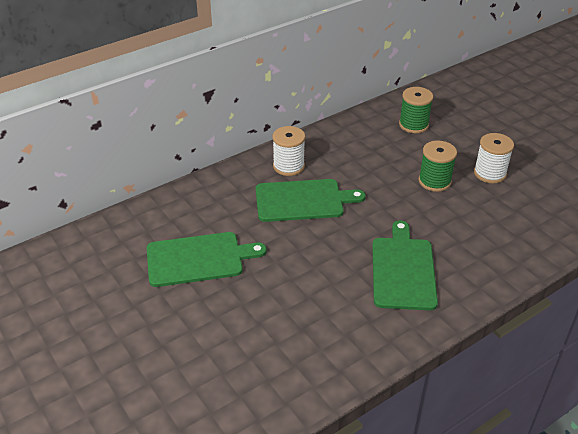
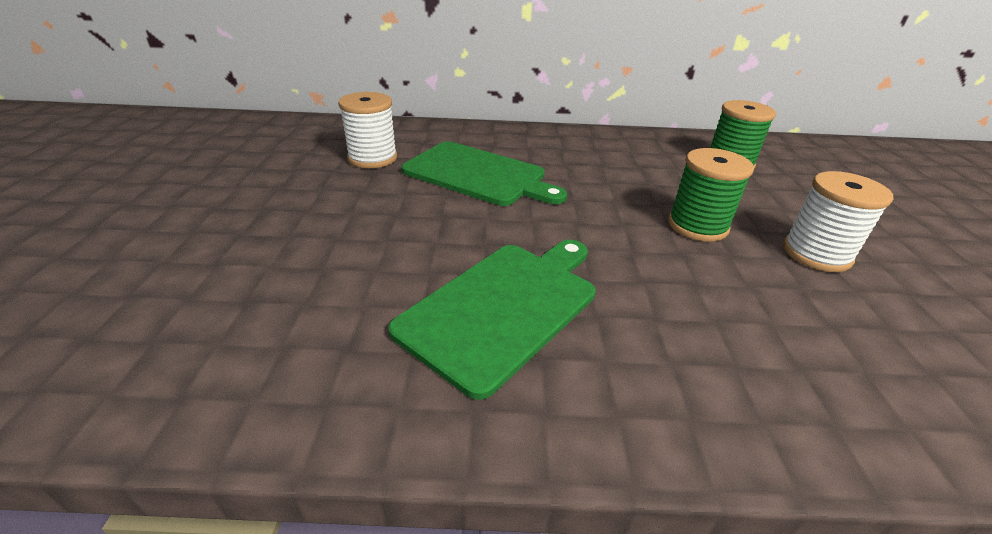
camera: 35 degrees right, 5 degrees down
(198, 259) = (282, 174): green cutting board -> none
(288, 166) = (509, 144): white spool -> white spool (372, 158)

